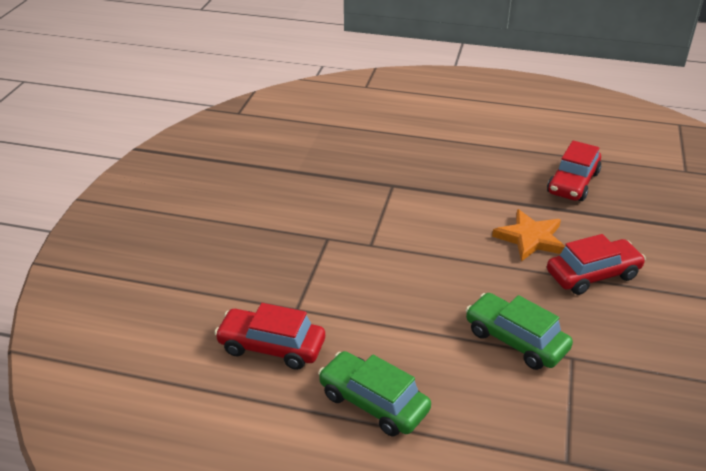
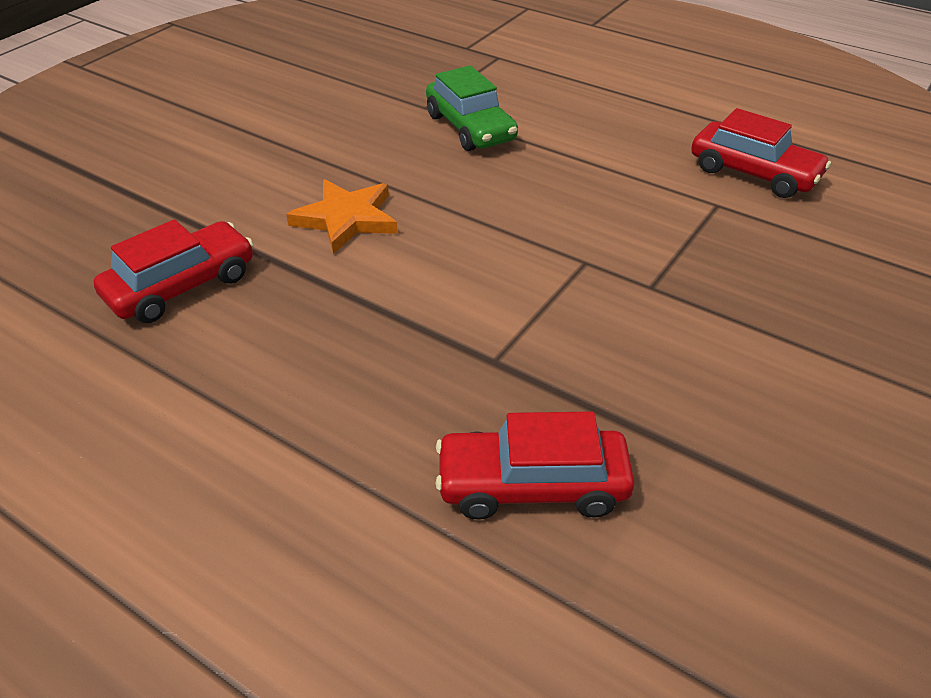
camera: 160 degrees left, 5 degrees up
(373, 402) = (650, 113): green car -> none
(592, 275) = (317, 164): red car -> red car (532, 486)

